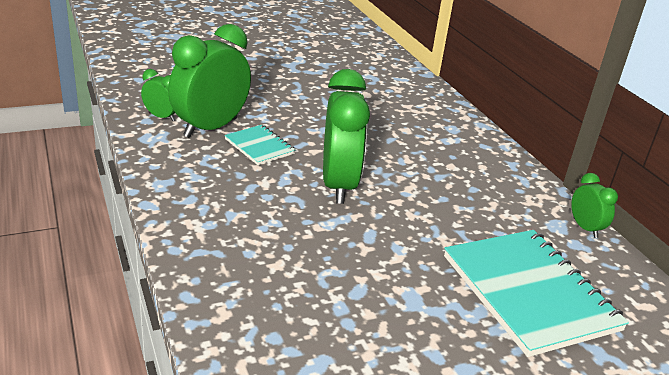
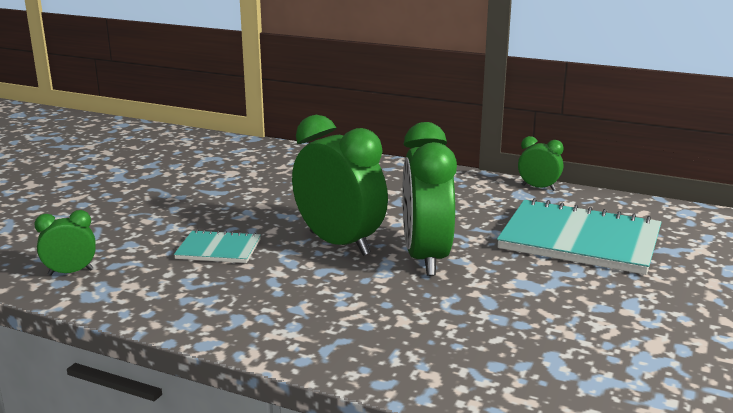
camera: 40 degrees left, 10 degrees down
(210, 128) = (141, 257): green clock -> green clock (425, 258)

